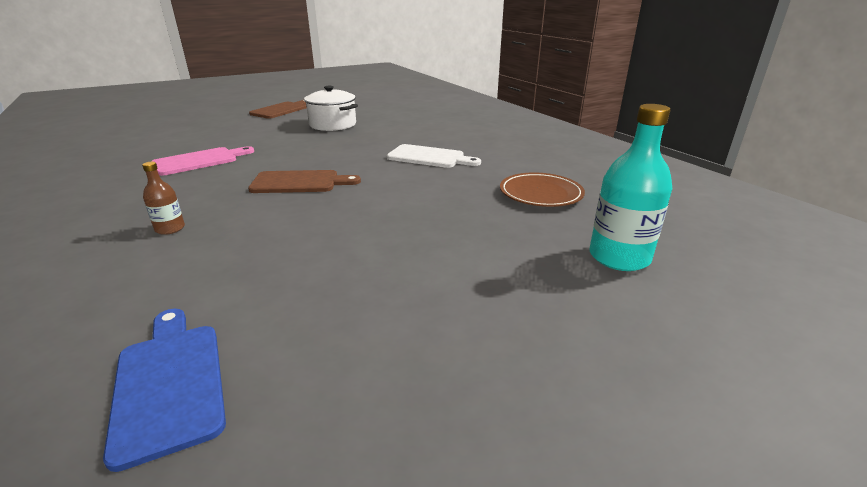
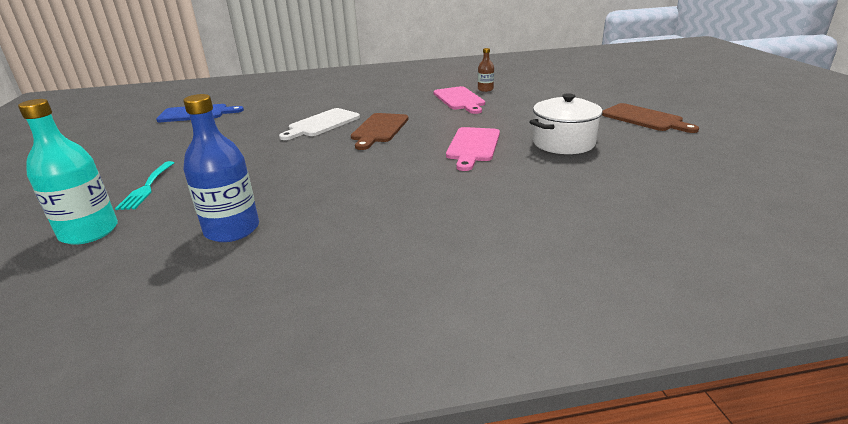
camera: 110 degrees right, 0 degrees up
(170, 229) = (336, 103): brown bottle -> brown bottle (485, 89)
(343, 145) = (473, 146): none -> pink cutting board
(429, 157) = (399, 185): white cutting board -> white cutting board (321, 124)
(517, 269) = (147, 187): none -> turquoise fork
(540, 194) = (232, 229): brown plate -> blue bottle

